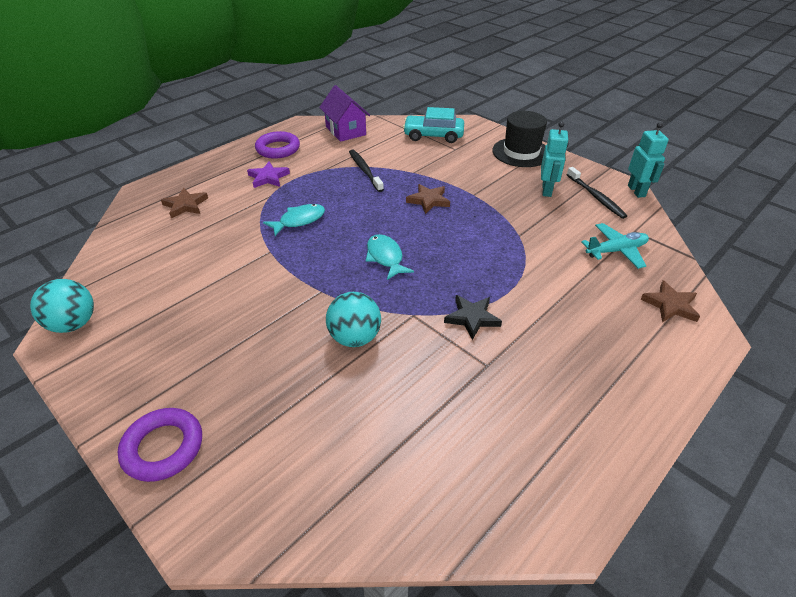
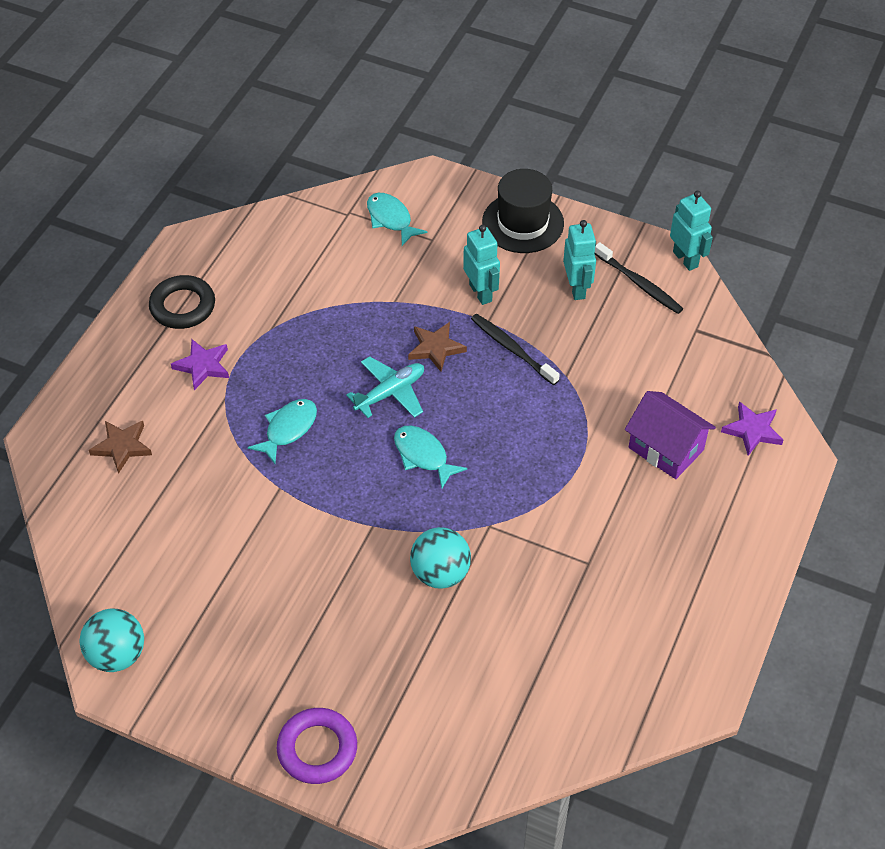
camera: 20 degrees left, 10 degrees up
(278, 149) = (182, 306): purple ring -> black ring
(346, 131) = (260, 242): purple house -> purple house (666, 449)
(364, 170) = (327, 316): black toothbrush -> black toothbrush (512, 349)
(433, 135) = (391, 219): turquoise car -> turquoise fish
(472, 318) = (553, 510): black star -> none
(475, 179) = (481, 293): none -> turquoise robot
(616, 251) = (681, 368): turquoise plane -> turquoise plane (390, 393)
(670, 305) = (752, 430): brown star -> purple star

